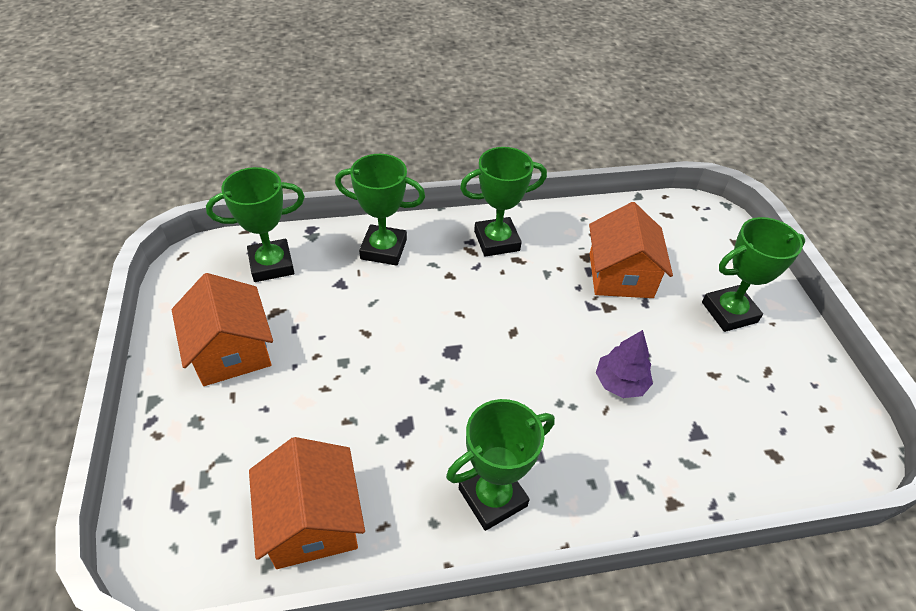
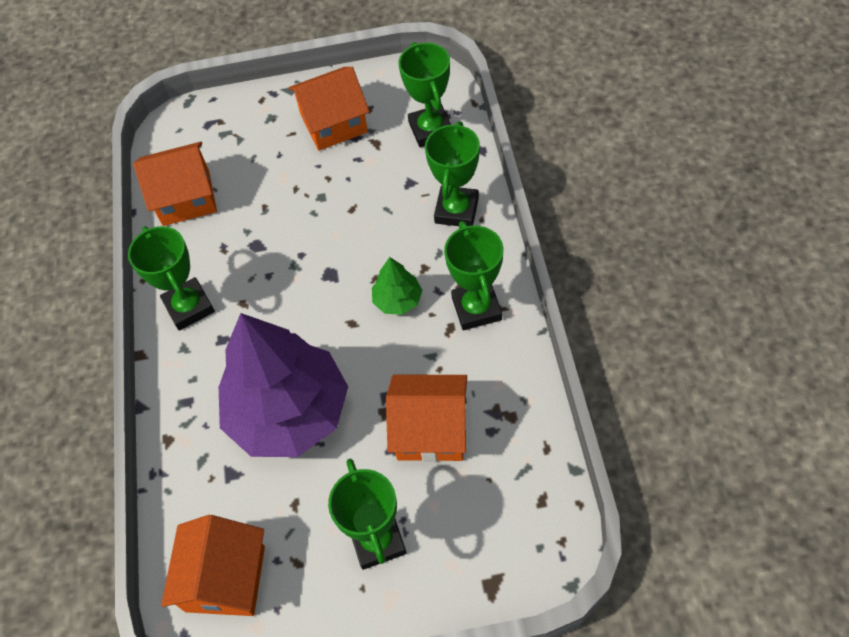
camera: 100 degrees right, 10 degrees up
(486, 295) = (397, 300): none -> green tree
(620, 383) = (289, 412): purple tree -> purple tree, size x2.38
(804, 429) = (225, 578): none -> orange house

